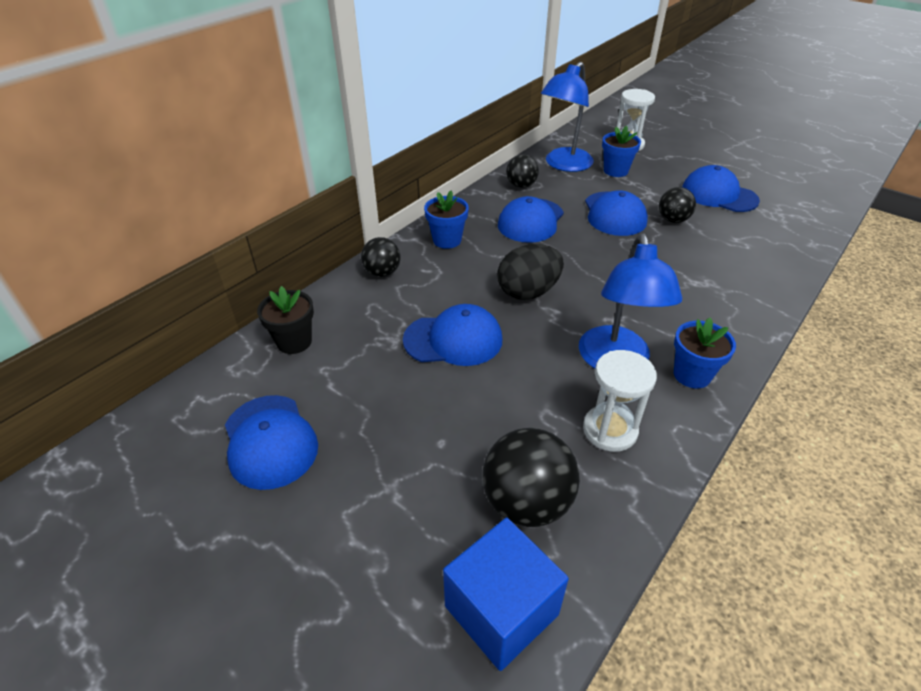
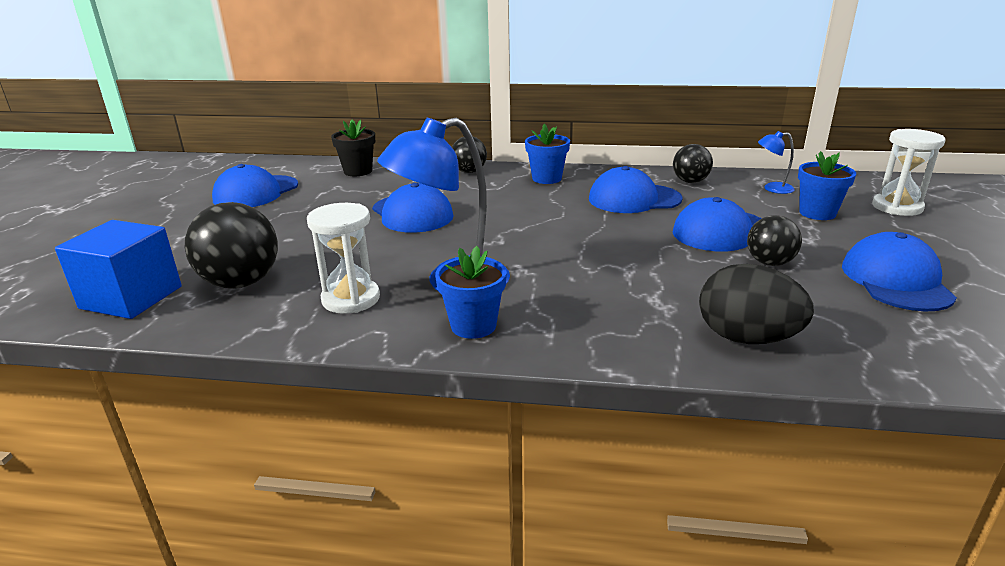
camera: 60 degrees right, 15 degrees down
(528, 292) = (514, 224): black egg -> black egg (746, 338)
(563, 165) = (772, 188): blue lamp -> blue lamp, size x0.46

